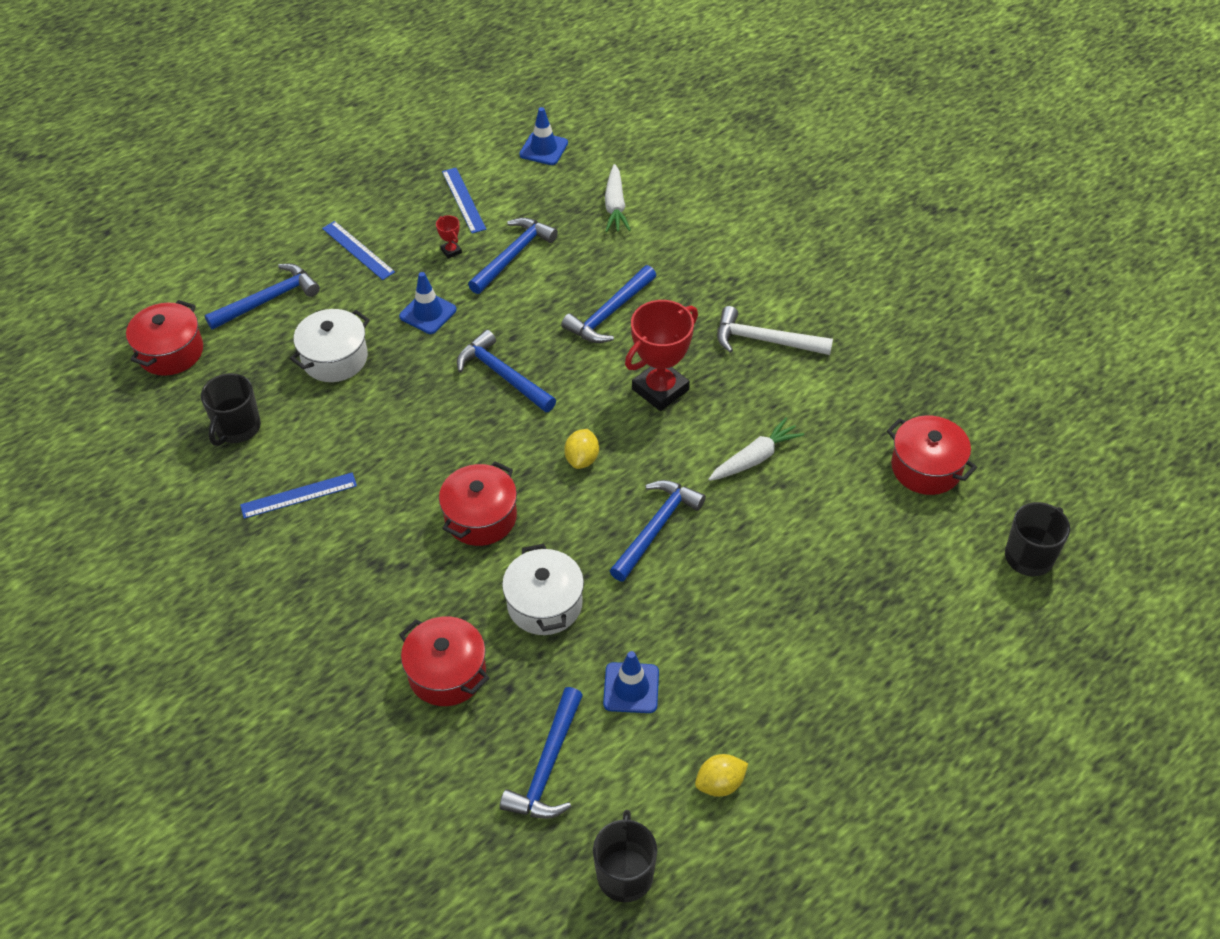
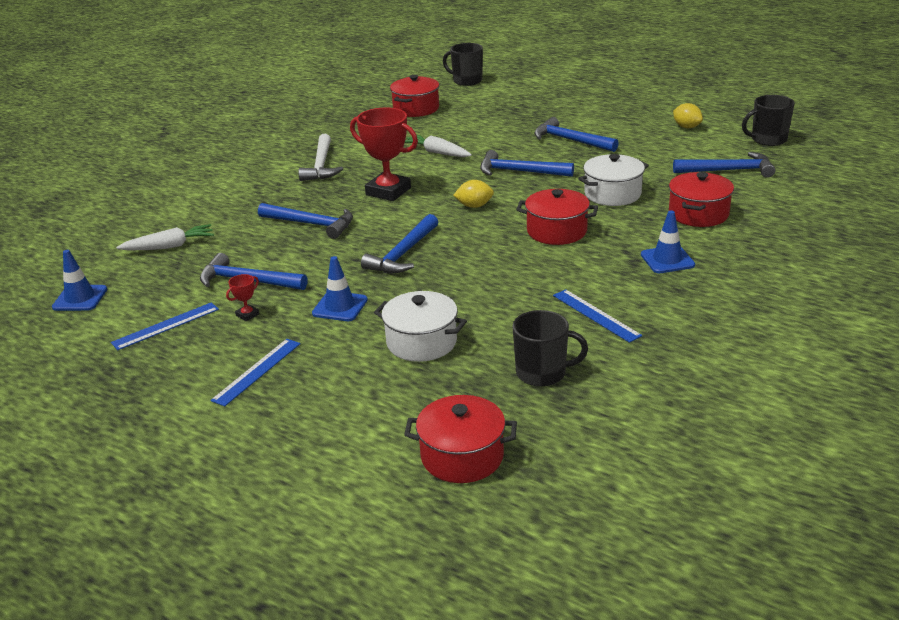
camera: 105 degrees left, 20 degrees down
(269, 299) = (352, 409): blue hammer -> blue hammer (570, 140)
(631, 688) = (649, 158): blue traffic cone -> blue traffic cone (667, 260)

